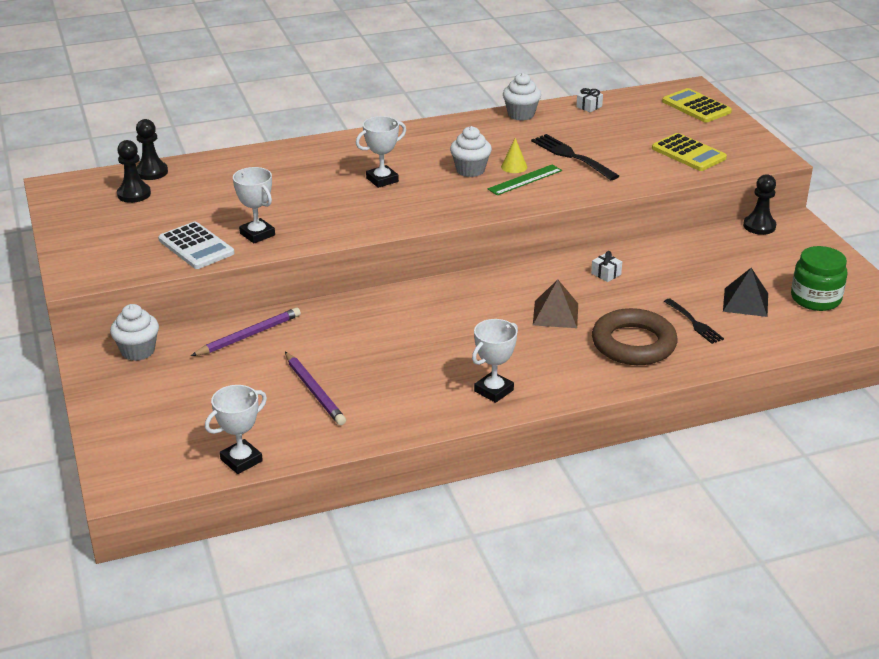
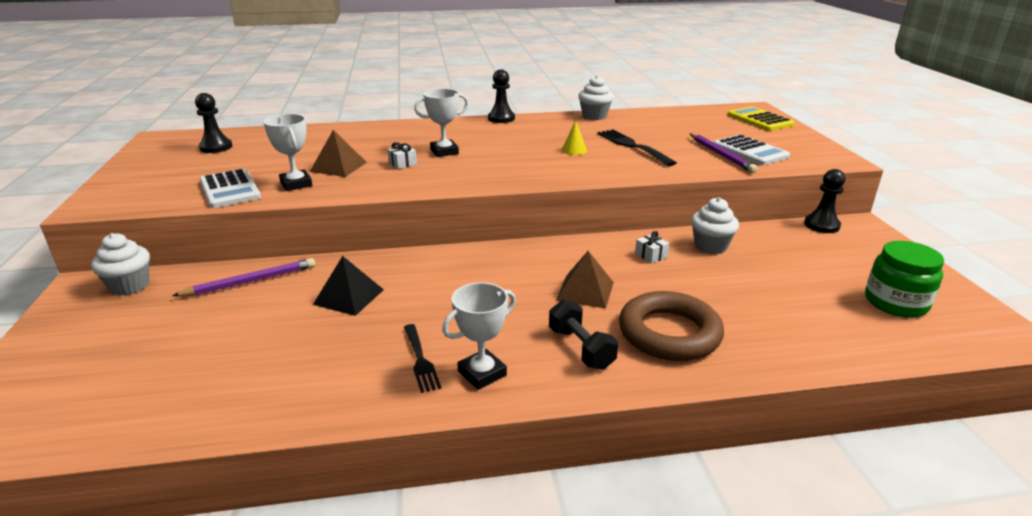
camera: 10 degrees right, 5 degrees down
(151, 172) = (247, 134): black pawn -> black pawn (501, 118)
(241, 460) = (123, 431): white trophy -> none
(284, 209) = (338, 167): none -> brown pyramid
(314, 391) = (274, 350): purple pencil -> purple pencil (721, 155)
(470, 170) = (531, 150): white cupcake -> white cupcake (710, 246)
(525, 180) = (581, 160): green ruler -> none
(565, 363) = (581, 348): none -> black dumbbell
(589, 107) = (658, 115): white gift -> white gift (402, 164)
(688, 153) = (750, 151): yellow calculator -> white calculator
(694, 323) = (746, 316): black fork -> black fork (420, 360)
(745, 302) = (809, 298): black pyramid -> black pyramid (348, 297)

